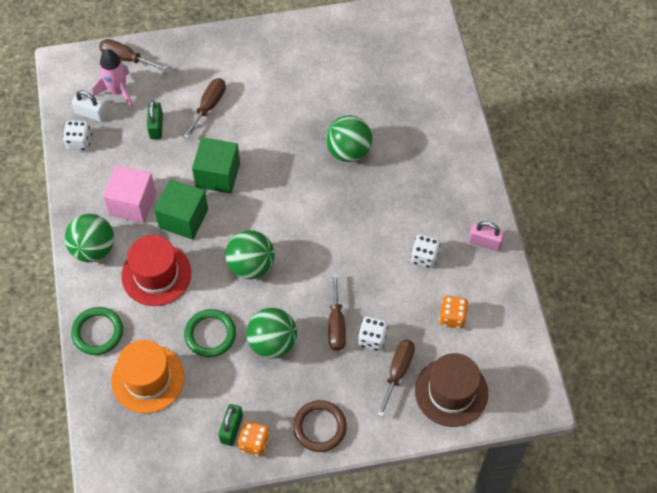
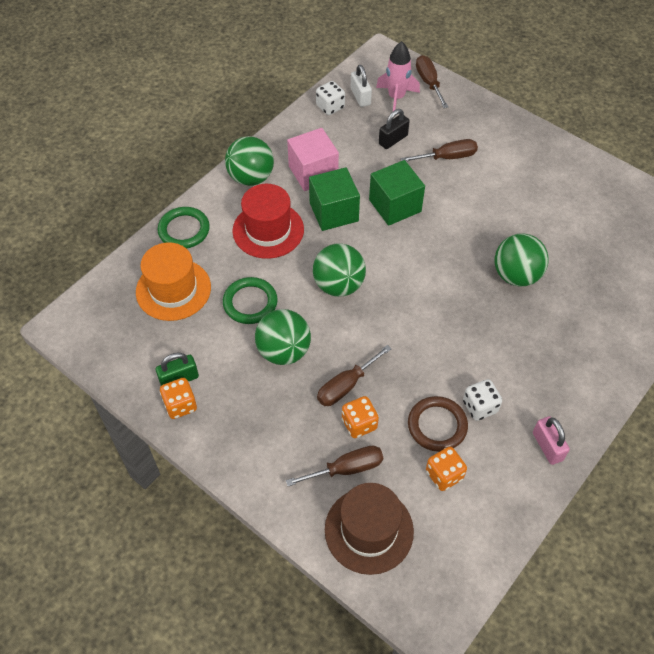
camera: 50 degrees right, 5 degrees down
(156, 127) = (393, 140): green padlock -> black padlock
(319, 427) = (237, 444): brown ring -> brown ring (437, 425)
(372, 339) = (359, 424): white dice -> orange dice

